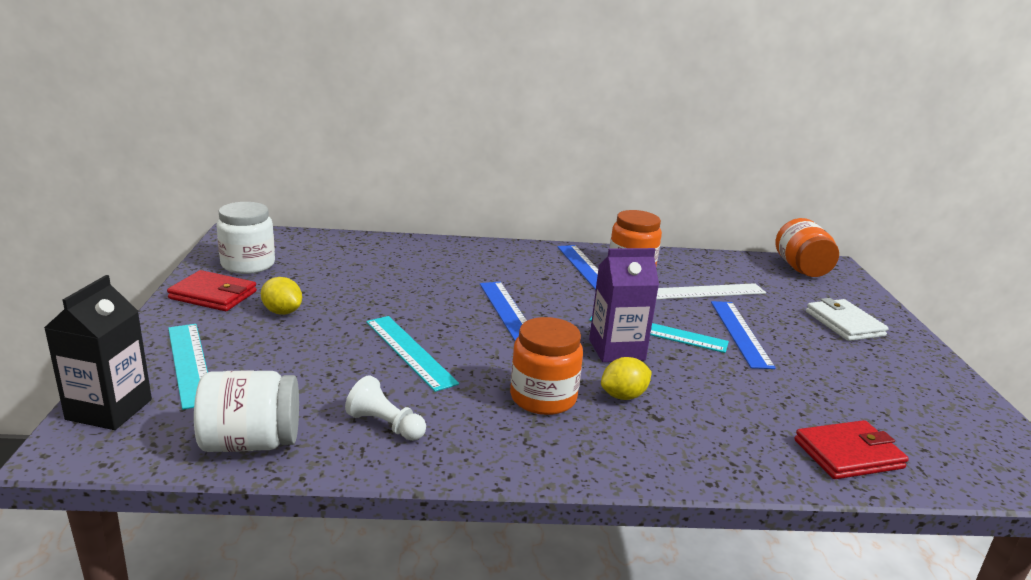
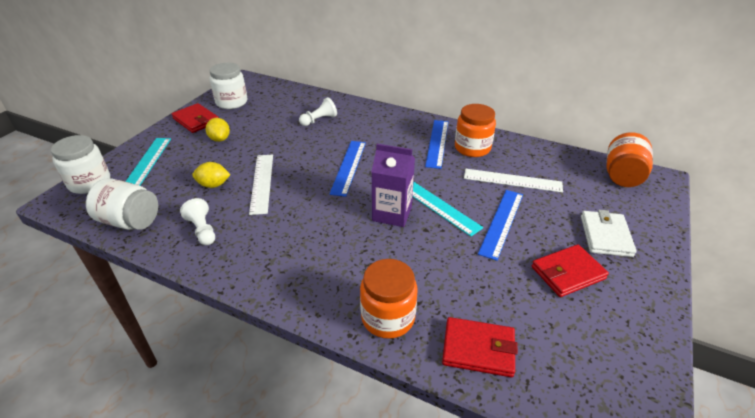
camera: 30 degrees right, 15 degrees up
(109, 409) = (90, 183): black carton -> white jar
(409, 267) = (319, 120): none -> white pawn
(409, 351) = (261, 183): turquoise ruler -> white ruler
(543, 398) = (307, 237): orange jar -> orange jar (388, 317)
(623, 396) = (360, 250): yellow lemon -> yellow lemon (213, 185)
(848, 363) = (568, 273): none -> red wallet

